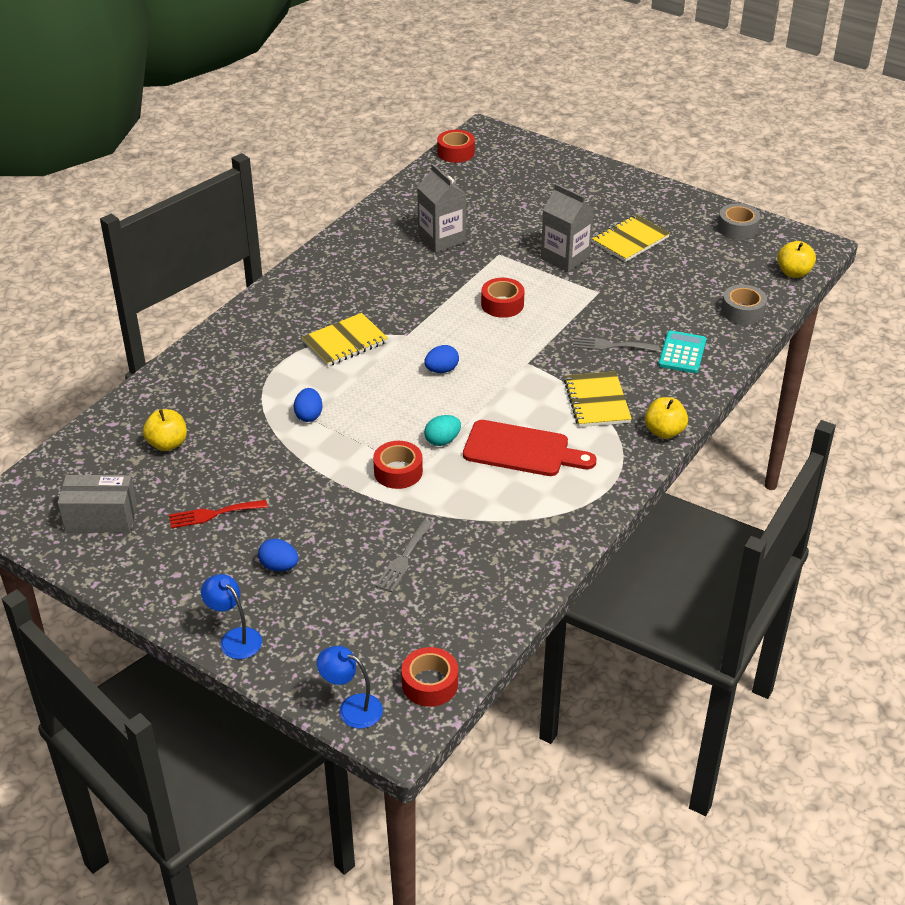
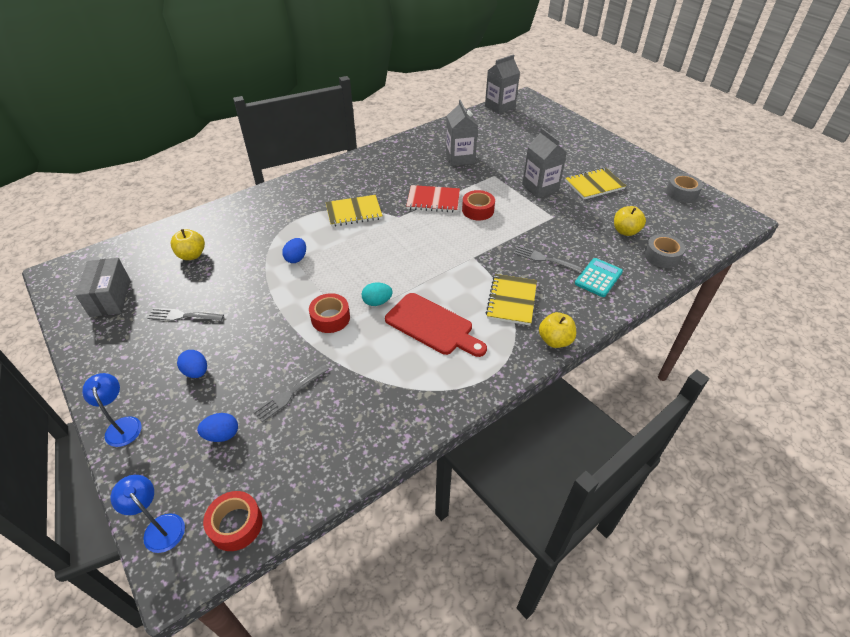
camera: 20 degrees right, 5 degrees up
(101, 518) = (110, 297): grey box -> grey box turned 60 degrees clockwise
(213, 514) = (182, 316): red fork -> grey fork
(439, 304) = (433, 200): none -> red notebook
(441, 370) = (408, 248): blue egg -> blue egg (222, 435)
(456, 152) = (500, 107): red tape -> grey carton
(793, 273) = (716, 235): yellow apple -> yellow apple (625, 231)

